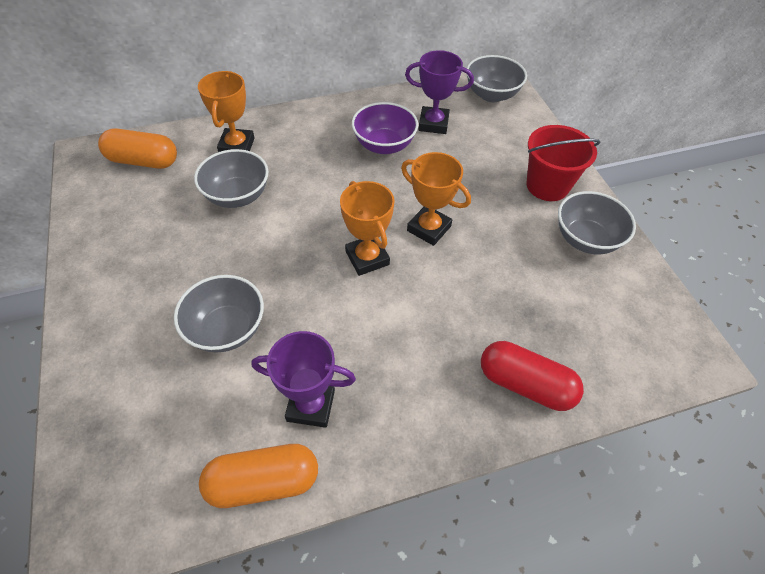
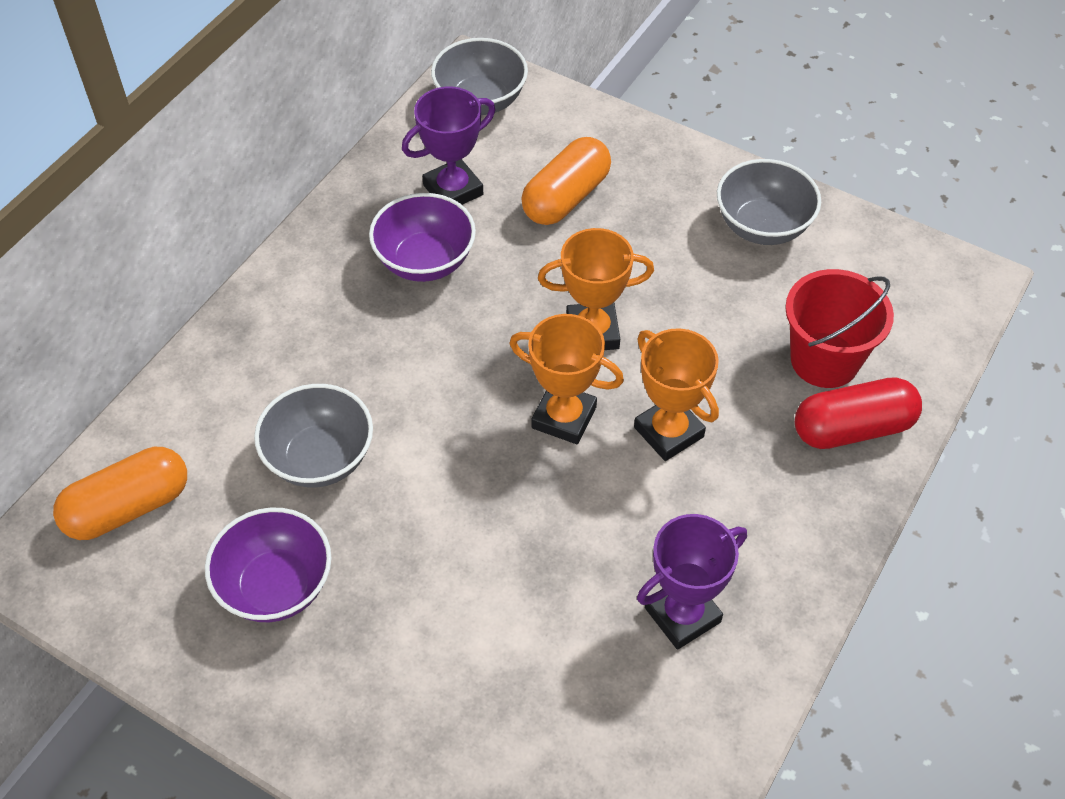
camera: 40 degrees left, 0 degrees up
(153, 235) = (276, 586): none -> purple bowl
(227, 329) = (504, 615): grey bowl -> none
(237, 146) = (234, 395): orange trophy -> orange trophy (668, 432)
(263, 482) = (720, 720): orange capsule -> orange capsule (566, 197)
(547, 186) = (664, 186): red bucket -> red bucket (824, 360)

